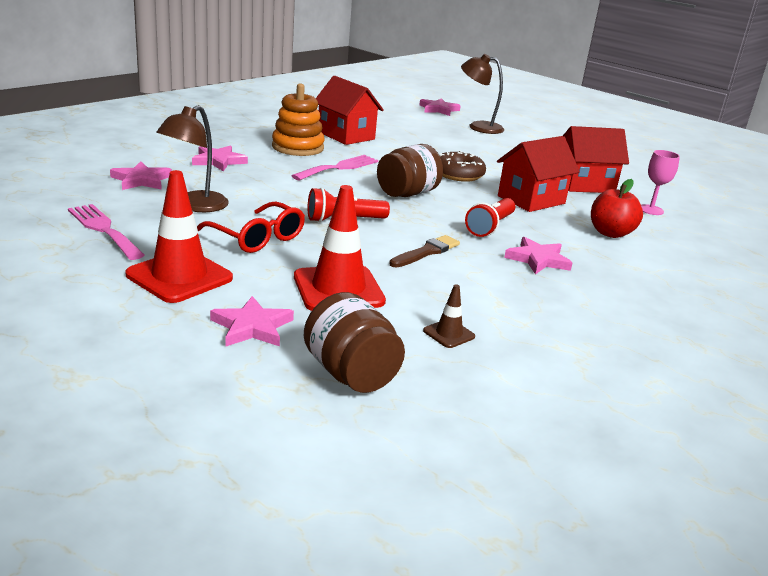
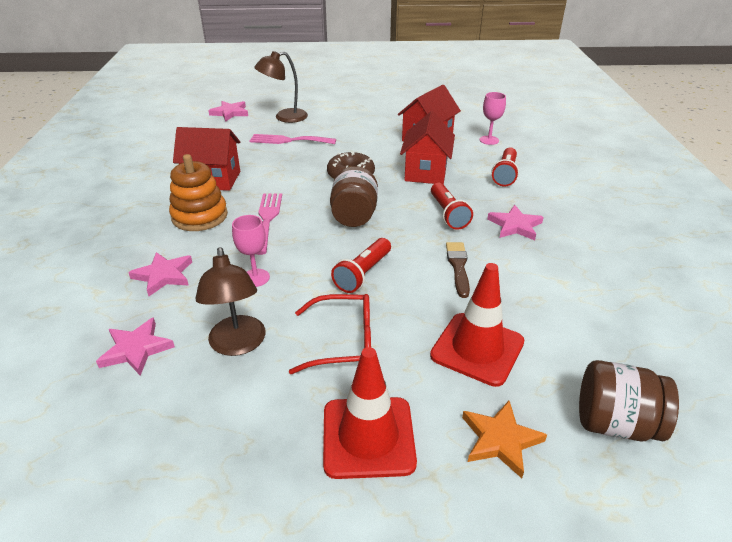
camera: 40 degrees left, 10 degrees up
(103, 229) = (213, 439): pink fork -> pink fork (288, 140)
(252, 327) = (500, 440): pink star -> orange star
(269, 187) = (255, 278): none -> pink goblet
(449, 334) = (589, 333): brown traffic cone -> none
(610, 233) = (505, 174): red apple -> red flashlight

